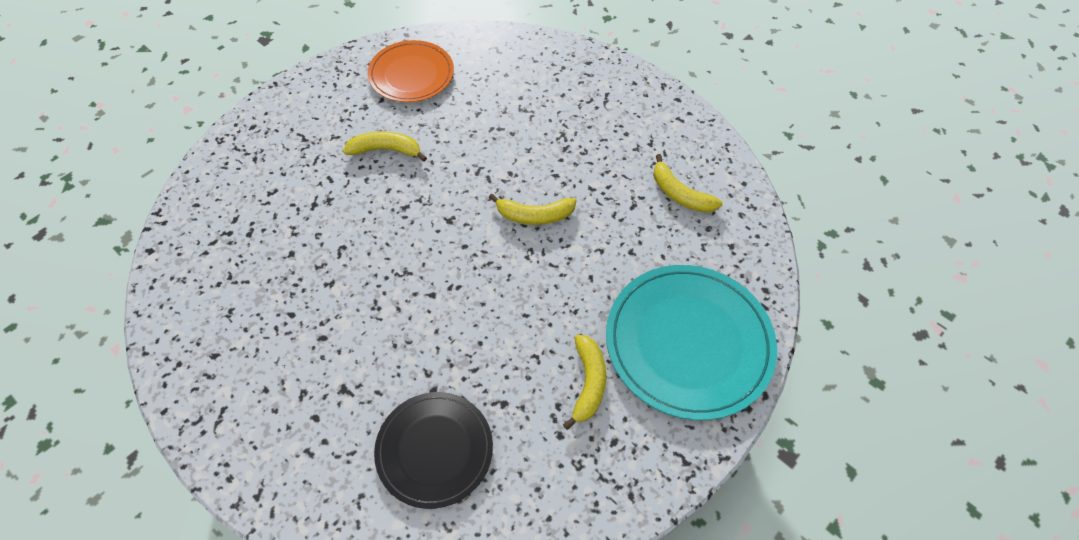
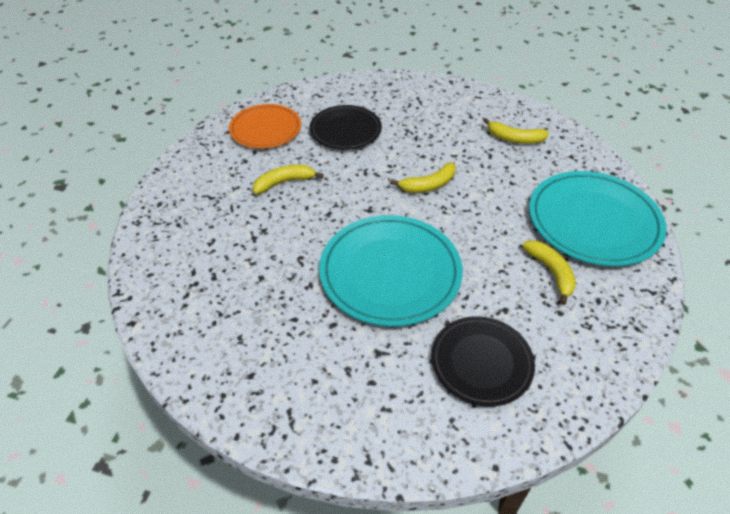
camera: 25 degrees left, 10 degrees down
(418, 305) = (390, 272): none -> turquoise plate
(494, 108) = (345, 130): none -> black plate

